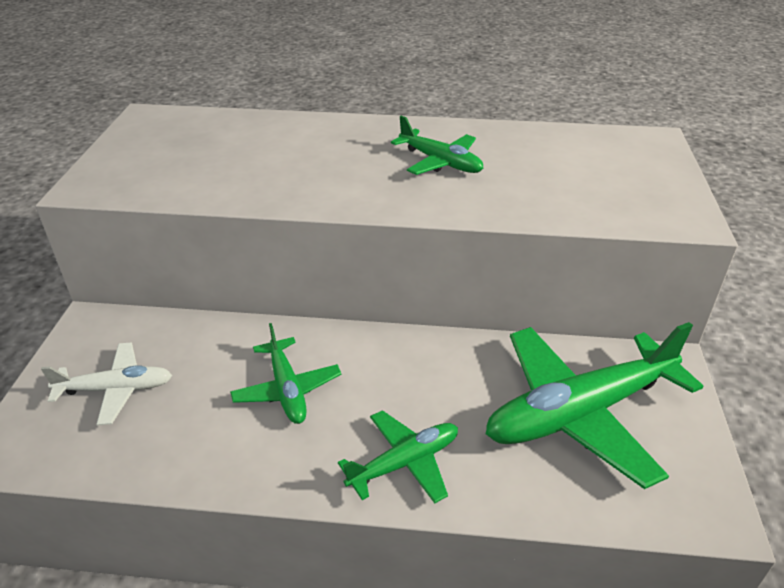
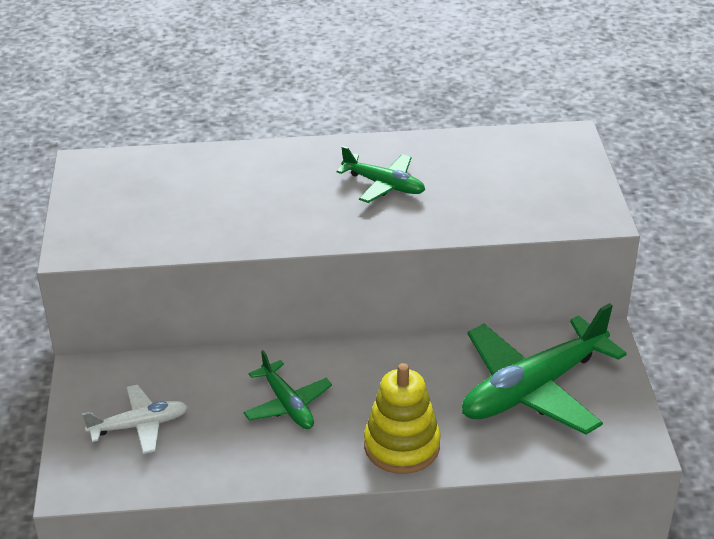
camera: 10 degrees left, 0 degrees up
(405, 463) = (402, 446): green plane -> yellow stacking toy

